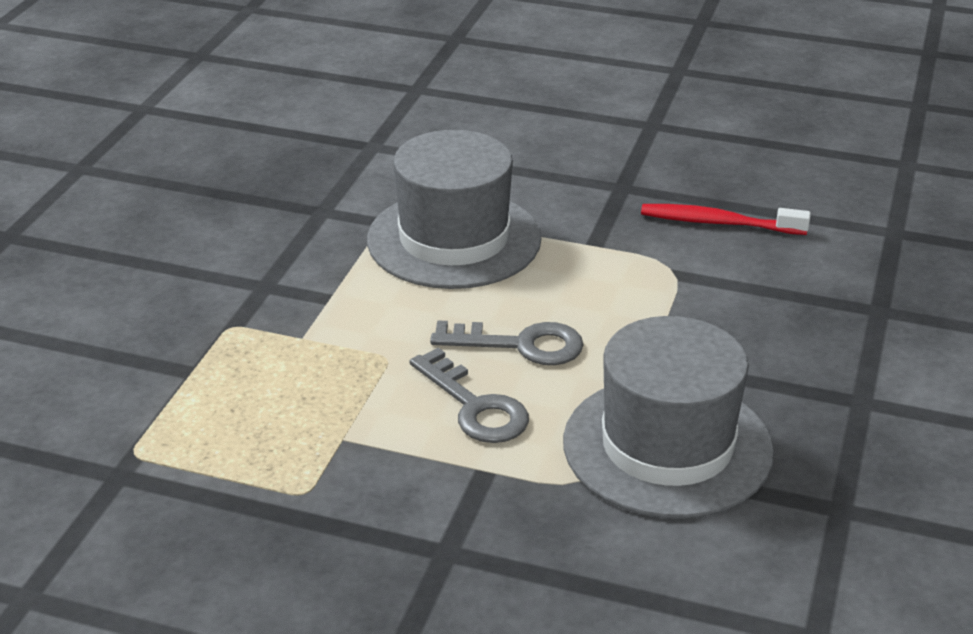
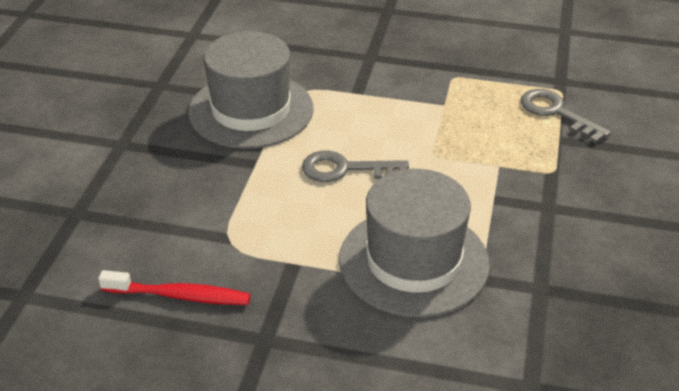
camera: 175 degrees right, 5 degrees up
(475, 406) = (369, 127): grey key -> grey key (556, 113)

